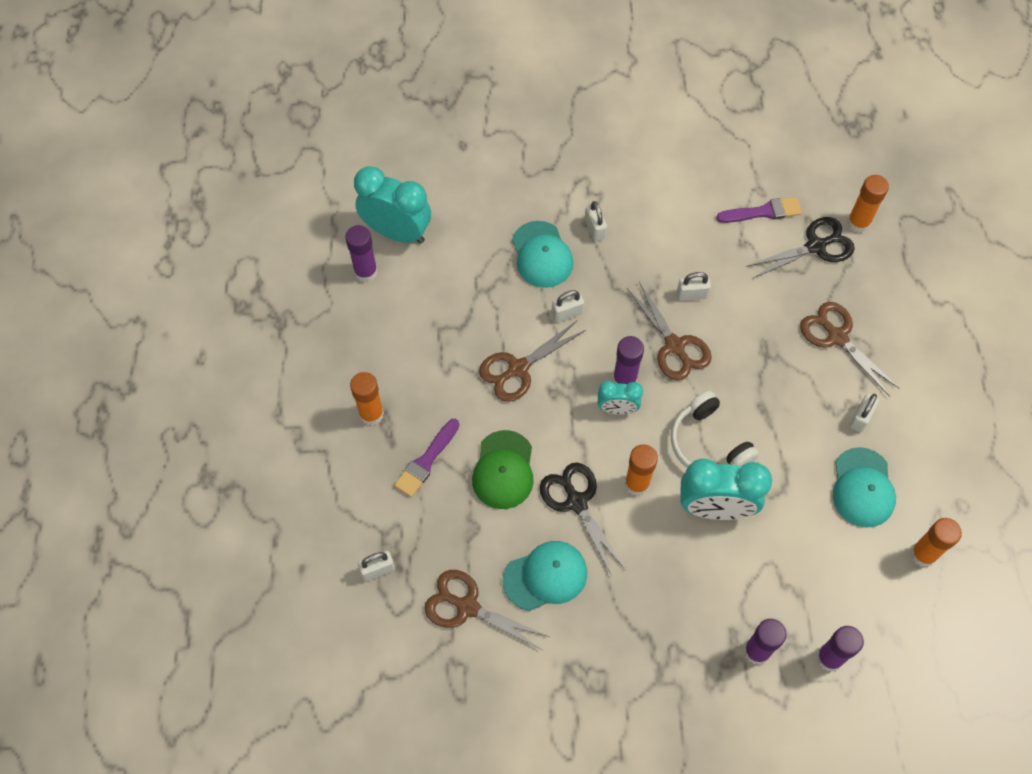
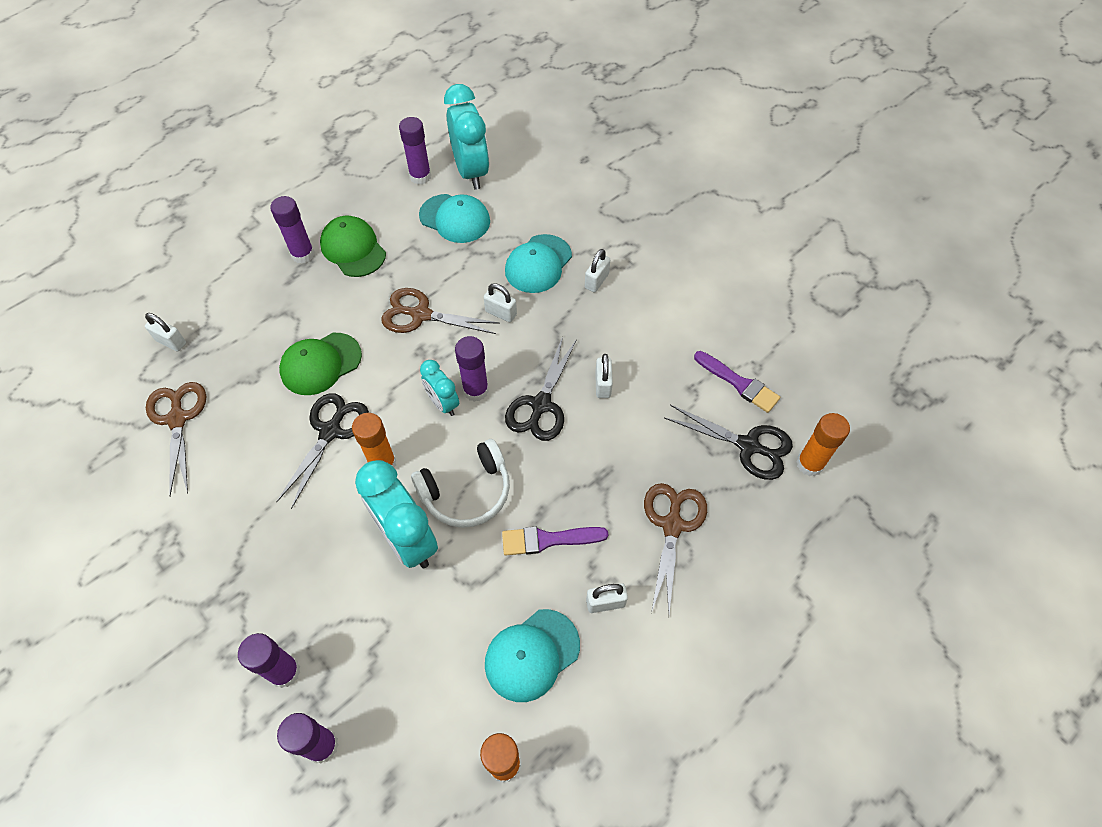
camera: 50 degrees right, 5 degrees down
(371, 414) = (303, 254): orange glue stick -> purple glue stick
(401, 373) = (353, 249): none -> green cap
(426, 461) = (289, 311): purple brush -> purple brush (548, 540)
(545, 576) = (244, 454): turquoise cap -> turquoise cap (455, 218)
(674, 346) = (541, 405): brown scissors -> black scissors
(691, 294) = (603, 385): white padlock -> white padlock turned 45 degrees clockwise
(708, 444) = (467, 492): white headphones -> white headphones turned 135 degrees counterclockwise

